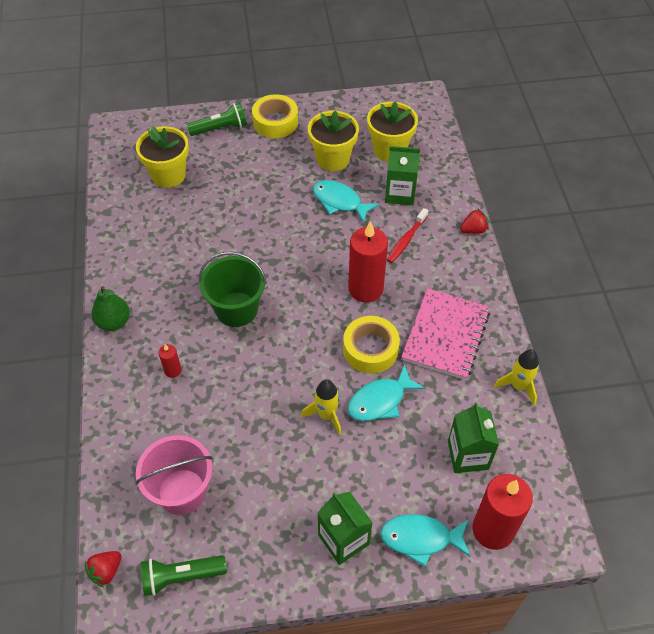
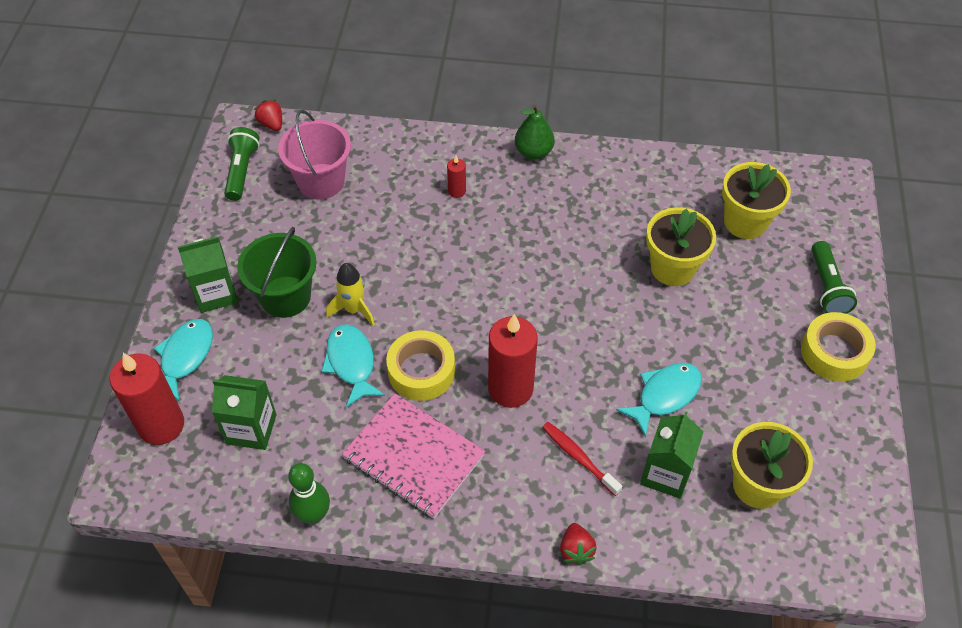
camera: 105 degrees right, 0 degrees up
(236, 309) = (518, 256): green bucket -> green bucket (285, 297)
(333, 159) = (748, 406): yellow flower pot -> yellow flower pot (672, 268)
(518, 386) = (313, 515): yellow rocket -> green bowling pin

